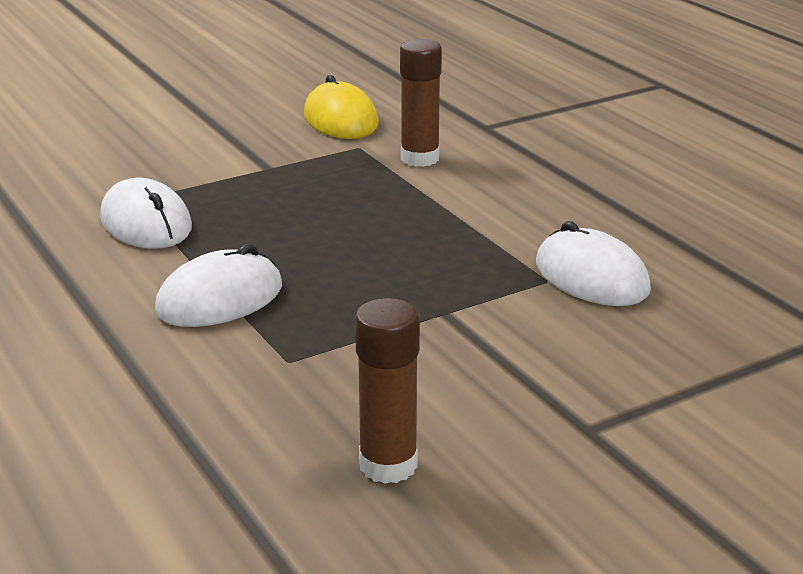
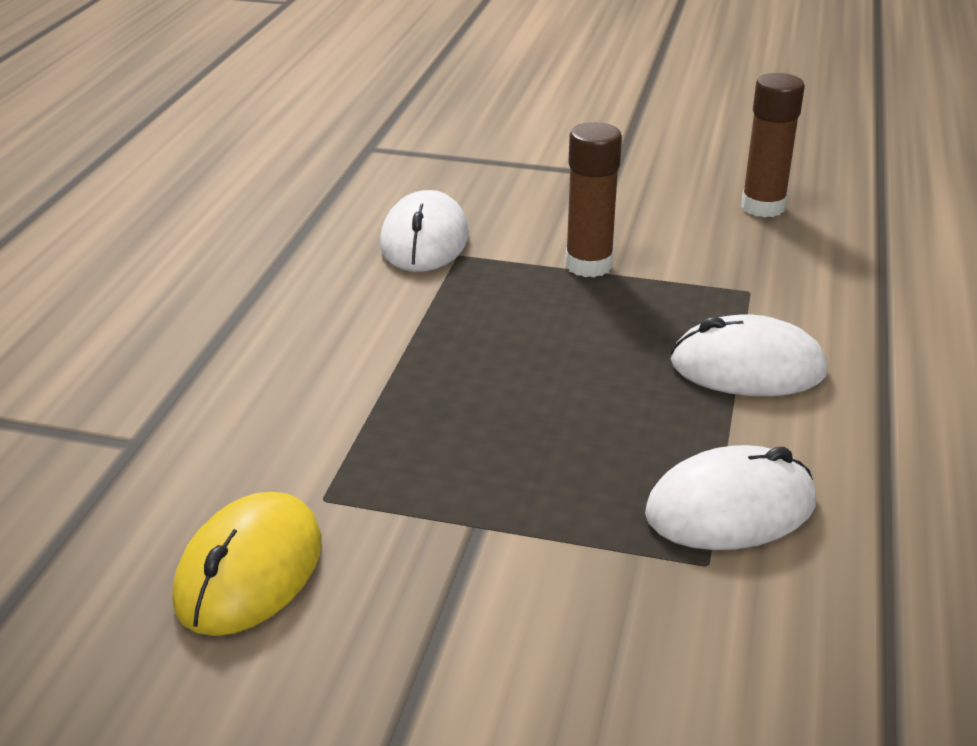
camera: 135 degrees left, 5 degrees up
(146, 223) = (730, 508): white mouse -> white mouse turned 60 degrees clockwise
(420, 158) = (299, 435): brown glue stick -> brown glue stick (588, 265)

